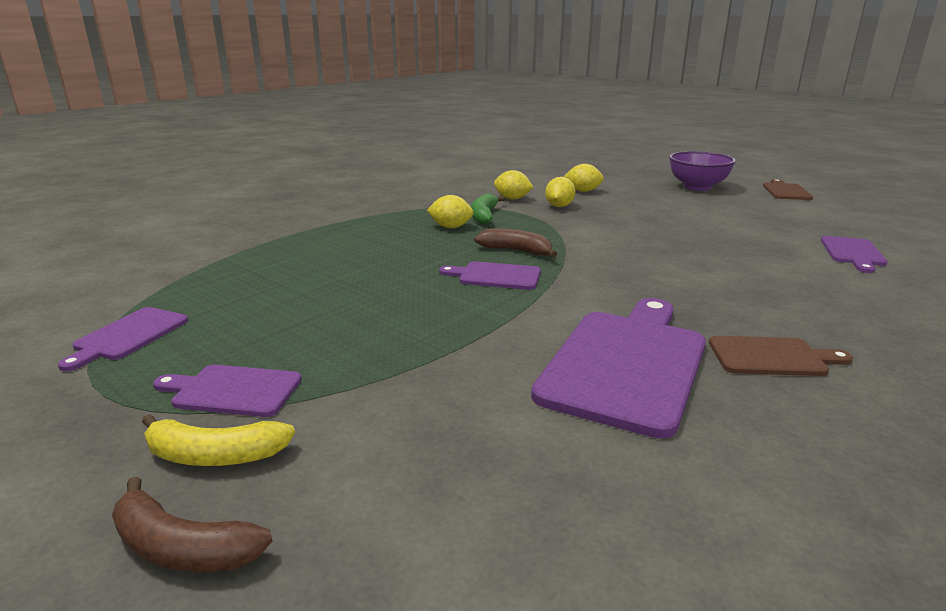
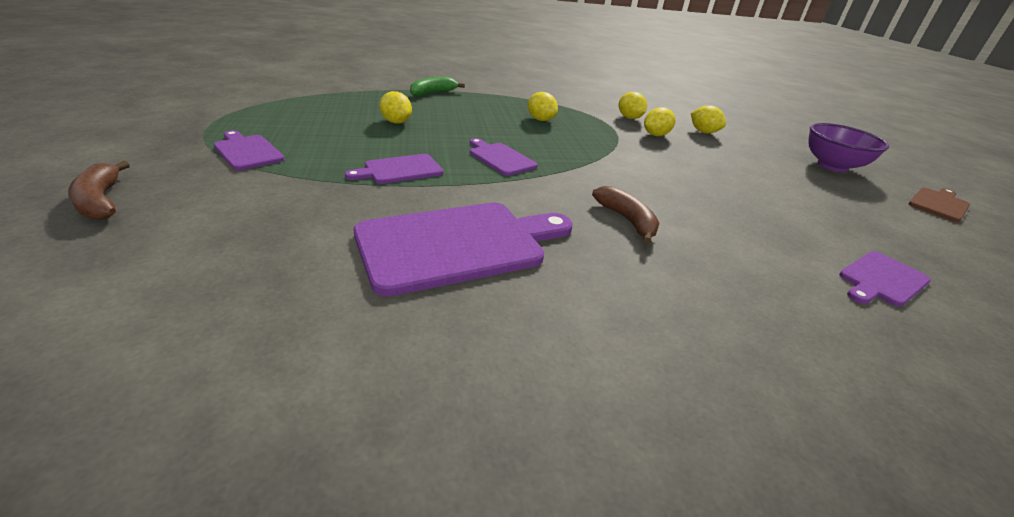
camera: 35 degrees right, 10 degrees up
(128, 336) = (264, 109): purple cutting board -> purple cutting board (399, 170)
(214, 456) = (183, 174): yellow banana -> none
(326, 284) = (396, 122): none -> yellow lemon
(484, 216) = (580, 121): green banana -> green banana (432, 93)
(517, 251) = (551, 150): brown banana -> brown banana (627, 220)
(772, 357) = (576, 300): brown cutting board -> none

